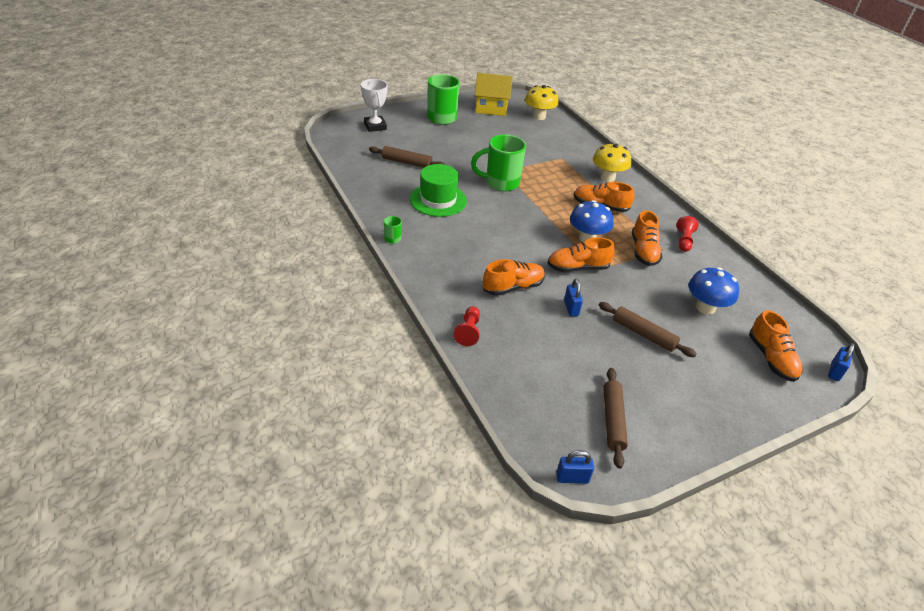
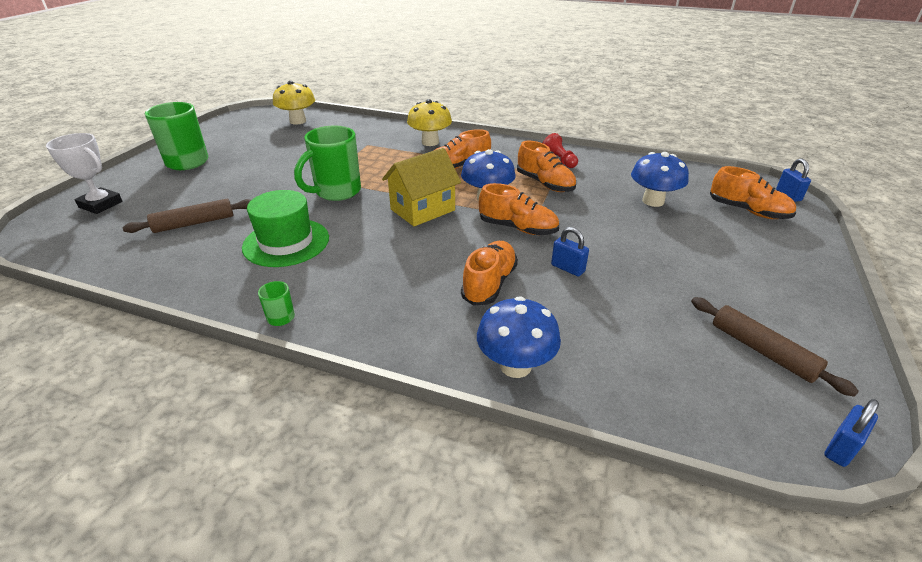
camera: 40 degrees left, 5 degrees down
(468, 331) = (515, 365): red pawn -> blue mushroom
(491, 108) = (237, 133): yellow house -> yellow house (422, 210)
(578, 268) = (518, 228): orange shoe -> orange shoe turned 105 degrees counterclockwise
(643, 334) = (652, 251): brown rolling pin -> none

